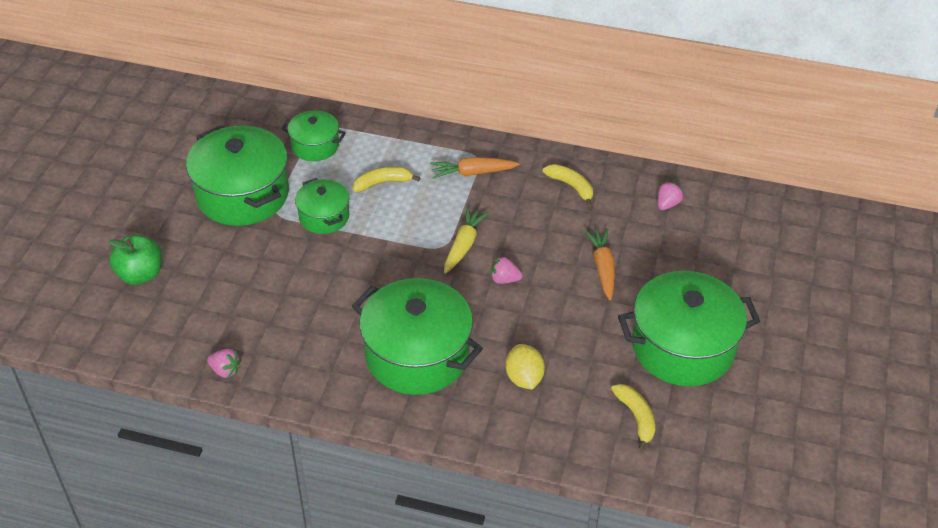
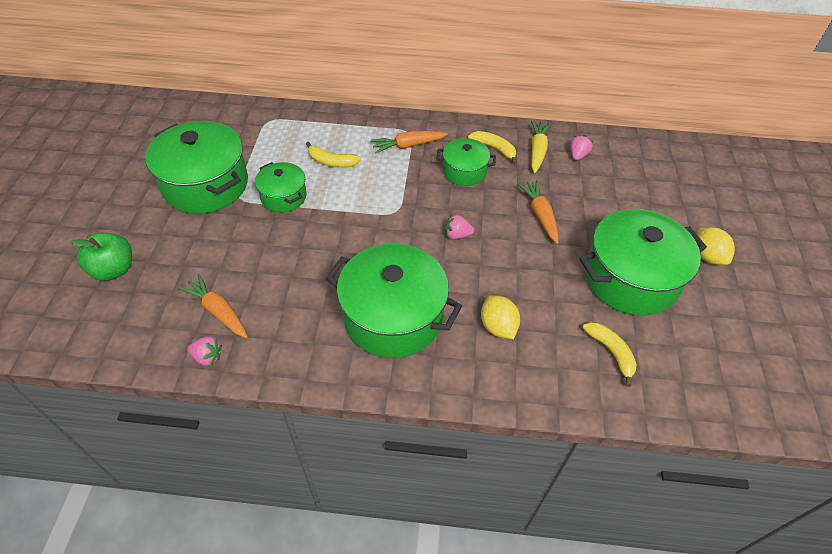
camera: 10 degrees left, 5 degrees up
(240, 328) = (218, 311): none -> orange carrot
(315, 146) = (266, 136): green pot -> green pot (464, 171)
(383, 183) = (331, 162): yellow banana -> yellow banana turned 135 degrees counterclockwise
(463, 245) = (414, 208): yellow carrot -> yellow carrot (537, 151)
(778, 334) = (707, 256): none -> yellow lemon

